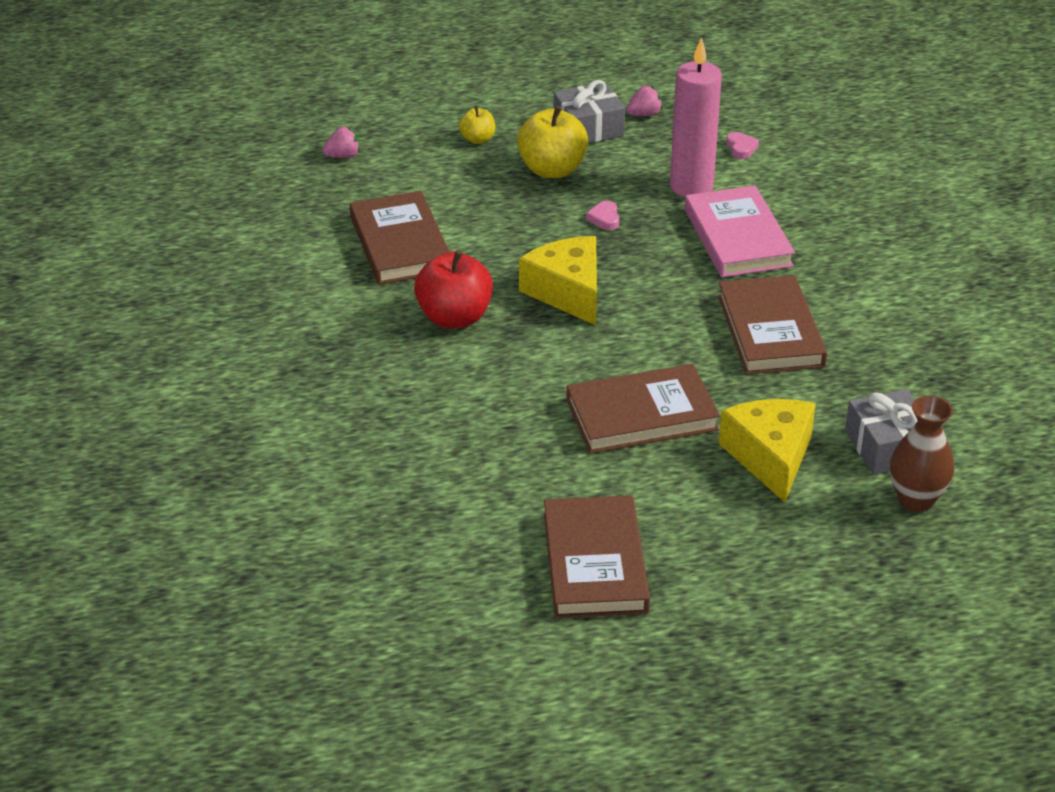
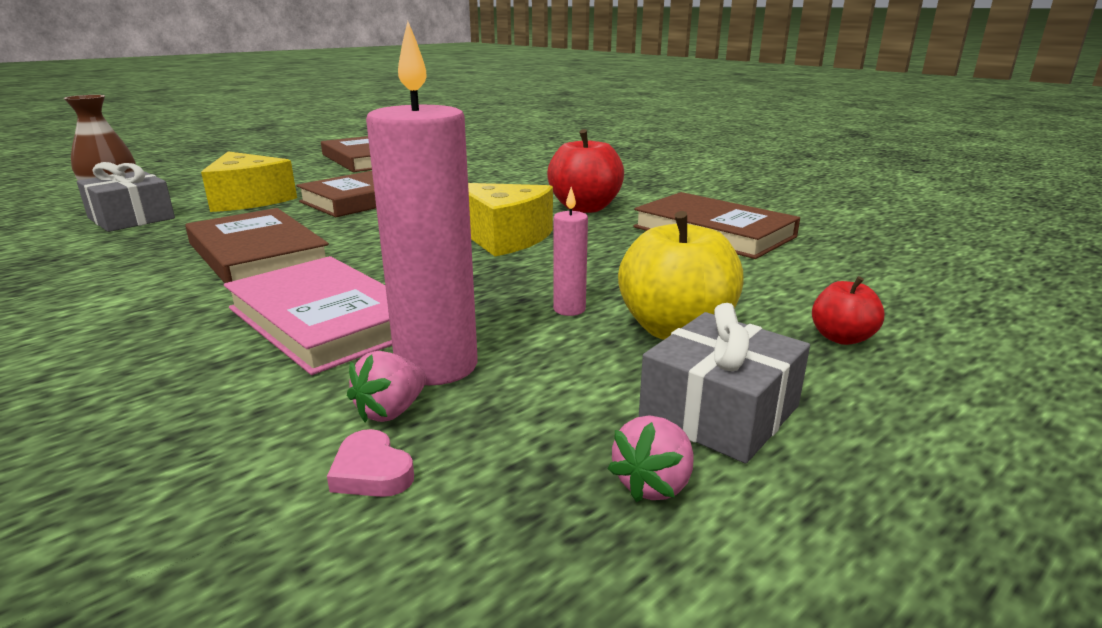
camera: 150 degrees right, 15 degrees down
(343, 156) = (932, 276): pink strawberry -> pink strawberry (391, 411)
(477, 139) = (841, 338): yellow apple -> red apple
(593, 201) = (569, 309): none -> pink candle
(604, 218) = (532, 296): pink heart -> none

